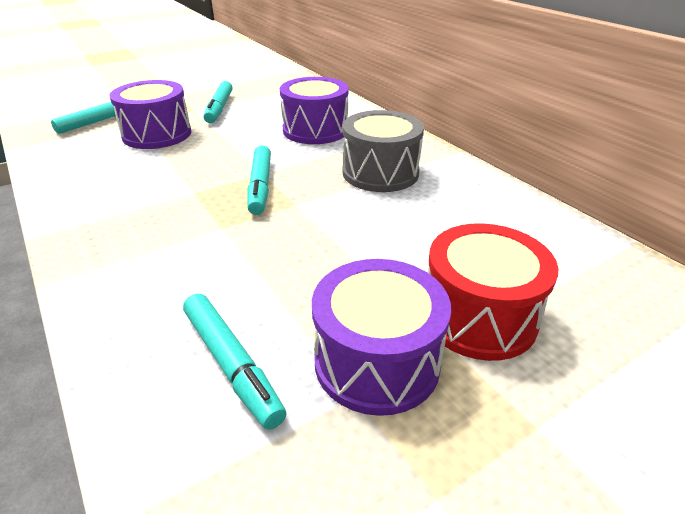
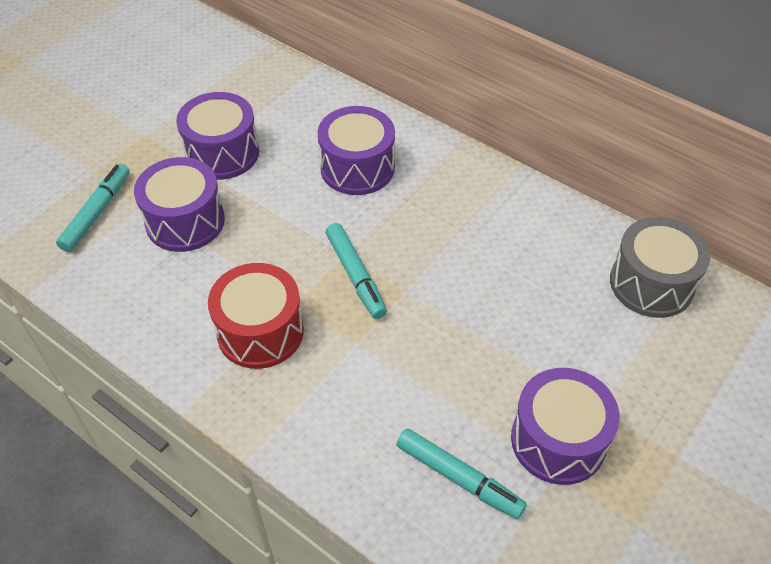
camera: 20 degrees left, 15 degrees up
(219, 108) = (222, 153): turquoise marker -> purple drum
(380, 173) = (459, 222): grey drum -> grey drum (651, 283)
(478, 316) = (611, 375): red drum -> red drum (260, 331)

